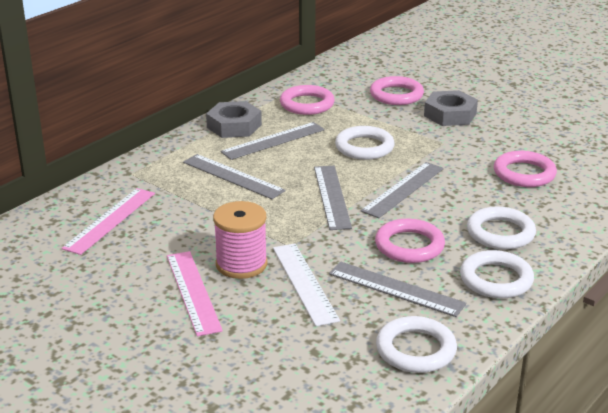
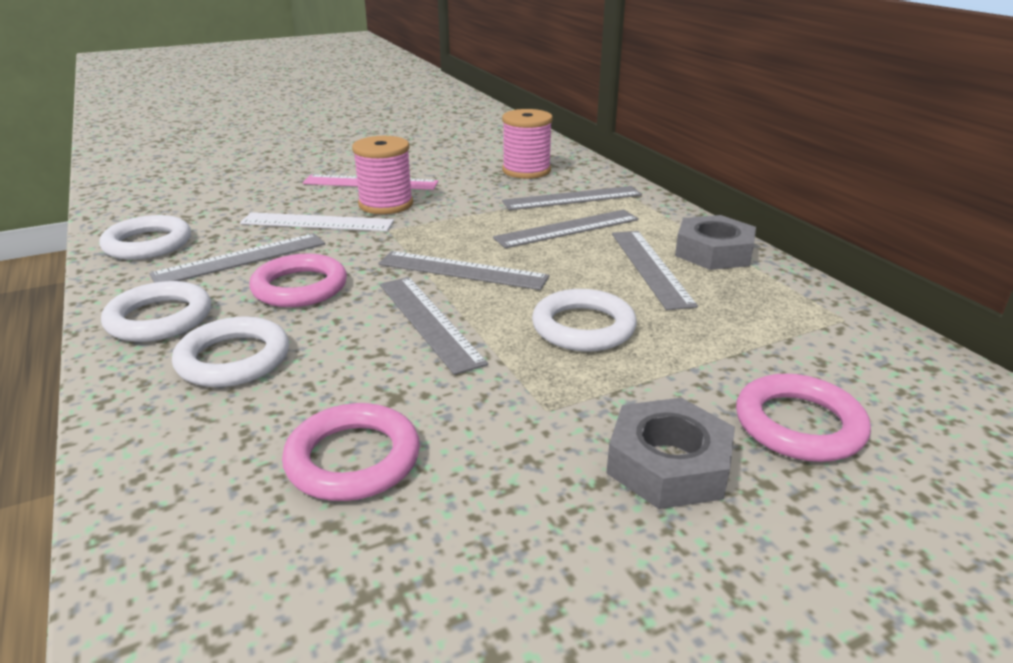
camera: 115 degrees right, 0 degrees up
(110, 220) = (526, 171): pink ruler -> pink spool
(168, 186) = (572, 198): none -> grey ruler
(307, 104) = (776, 318): pink ring -> none

